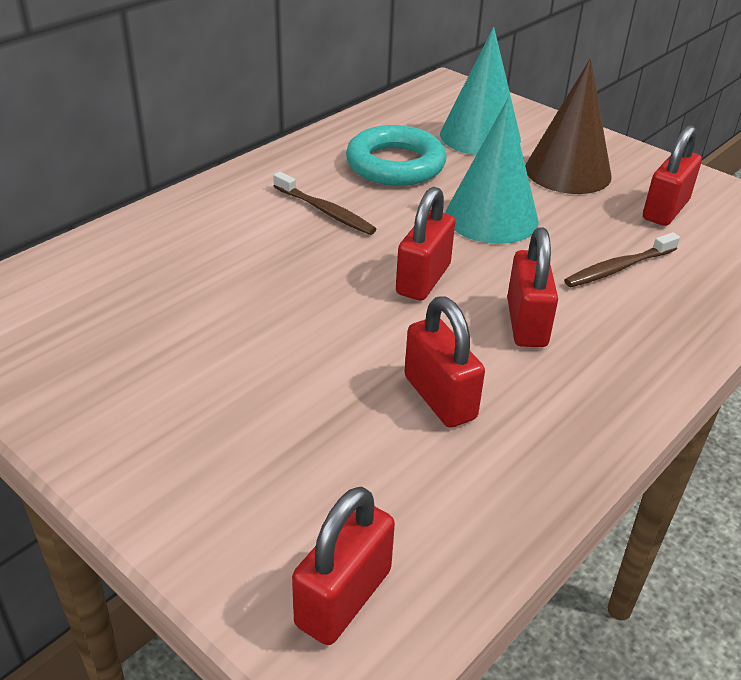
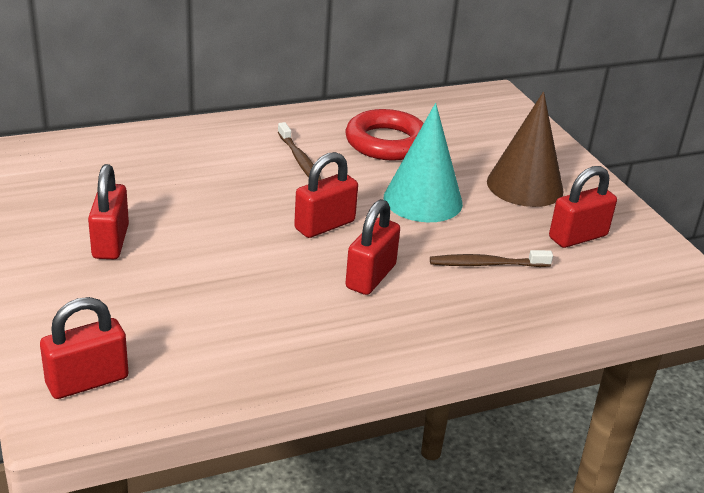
camera: 25 degrees right, 5 degrees down
(395, 164) = (387, 142): turquoise ring -> red ring
(439, 397) = (258, 300): red padlock -> red padlock (110, 242)
(480, 136) = (479, 140): turquoise cone -> none

